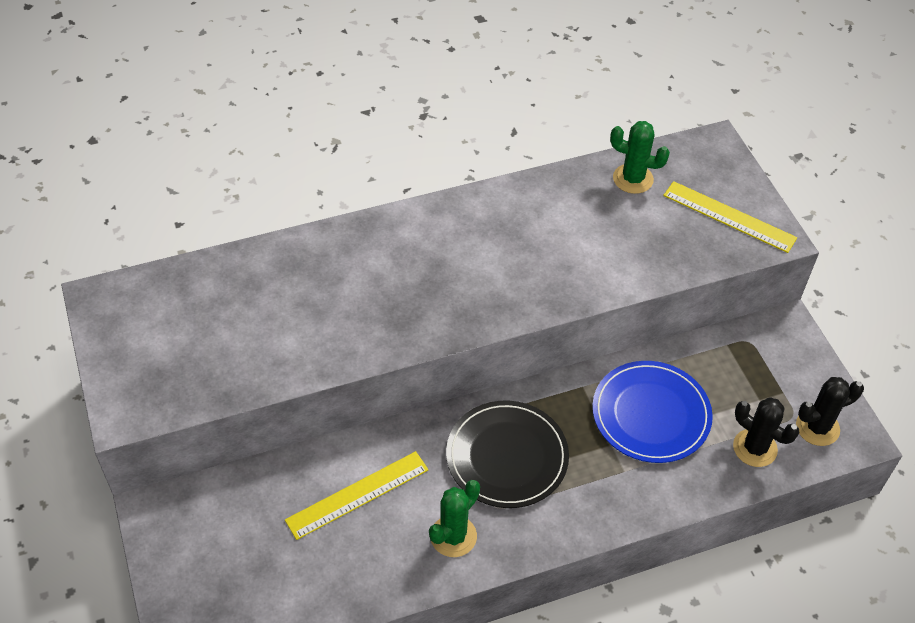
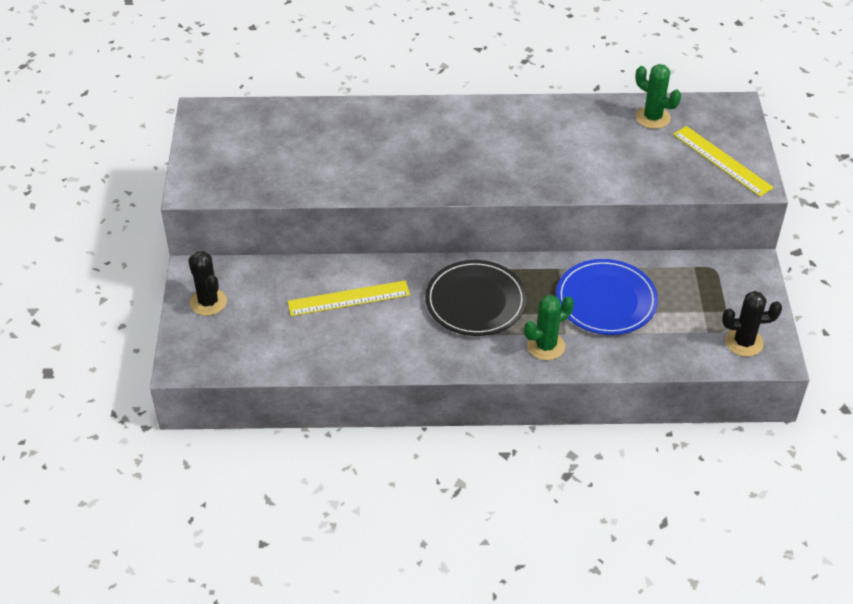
camera: 20 degrees right, 5 degrees down
(453, 536) = (410, 343): green cactus -> green cactus (546, 346)
(755, 448) = (682, 344): black cactus -> black cactus (208, 302)

